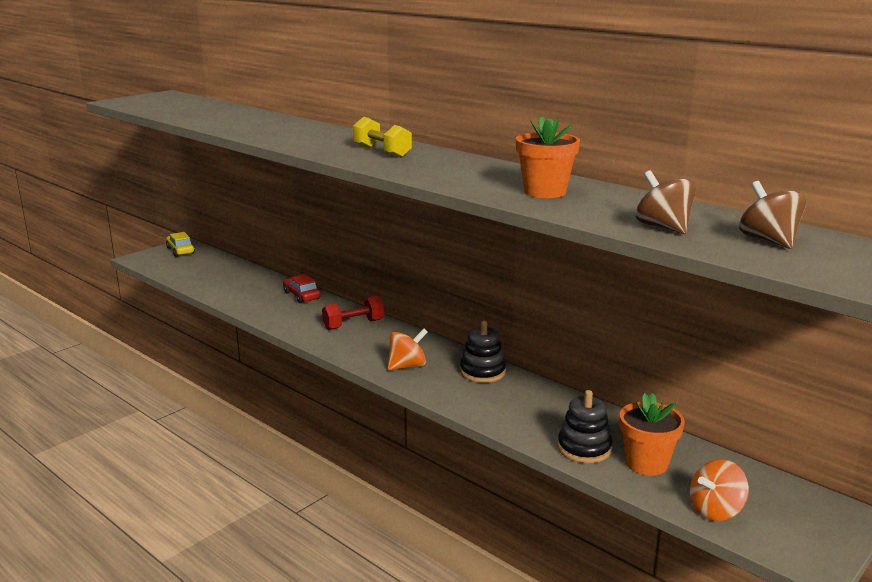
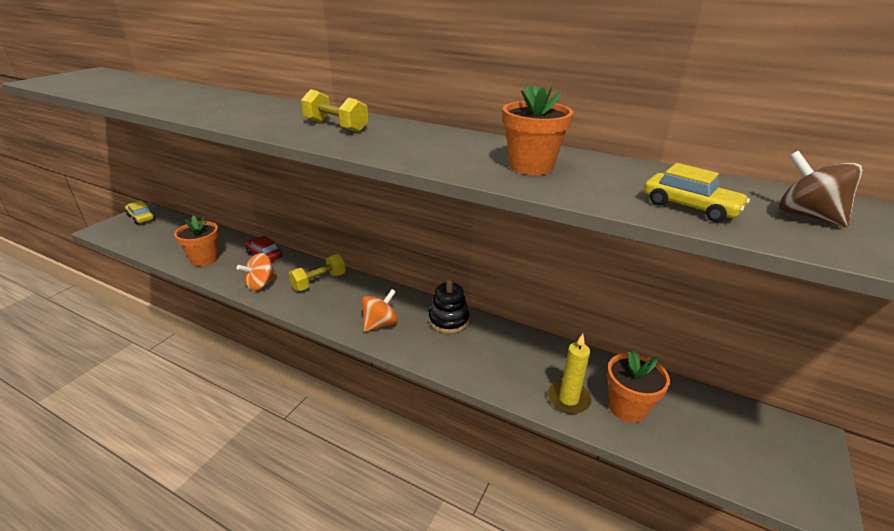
camera: 15 degrees left, 10 degrees up
(239, 293) = (204, 259): none -> orange flower pot
(353, 324) = (319, 282): red dumbbell -> yellow dumbbell
(584, 448) = (568, 399): black stacking toy -> yellow candle
(663, 227) = (690, 207): brown spinning top -> yellow car
(716, 510) = (710, 456): orange spinning top -> orange spinning top (261, 284)

